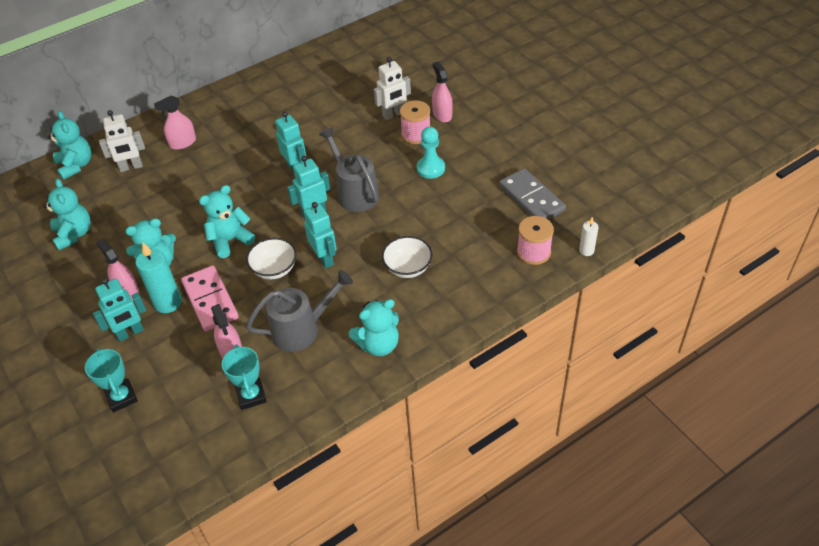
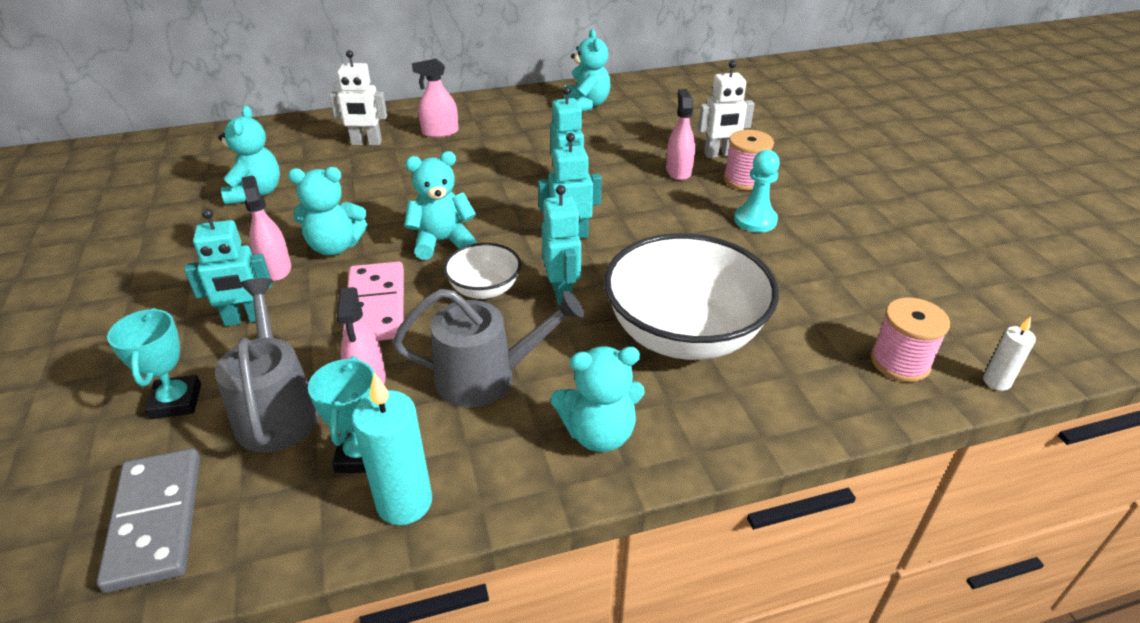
camera: 15 degrees right, 10 degrees down
(76, 165) = (305, 129): turquoise teddy bear -> turquoise teddy bear (586, 105)
(168, 303) = (318, 294): turquoise candle -> turquoise candle (404, 502)
(354, 192) = (636, 225): grey watering can -> grey watering can (277, 409)
(408, 268) = (684, 334): white bowl -> white bowl, size x2.02
(442, 114) = (787, 166): pink spray bottle -> pink spray bottle (678, 171)
(531, 198) = (906, 288): grey domino -> grey domino (155, 521)

